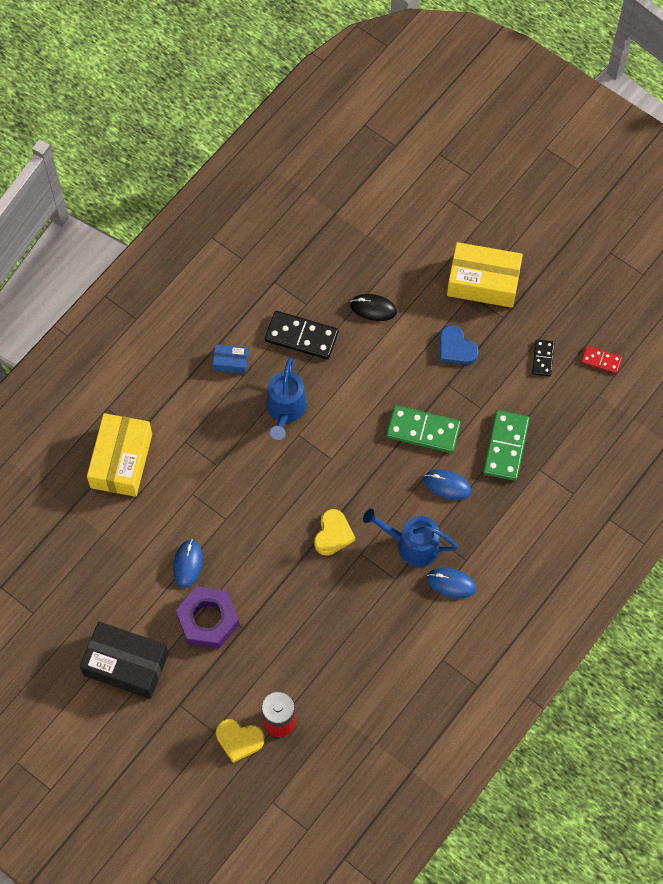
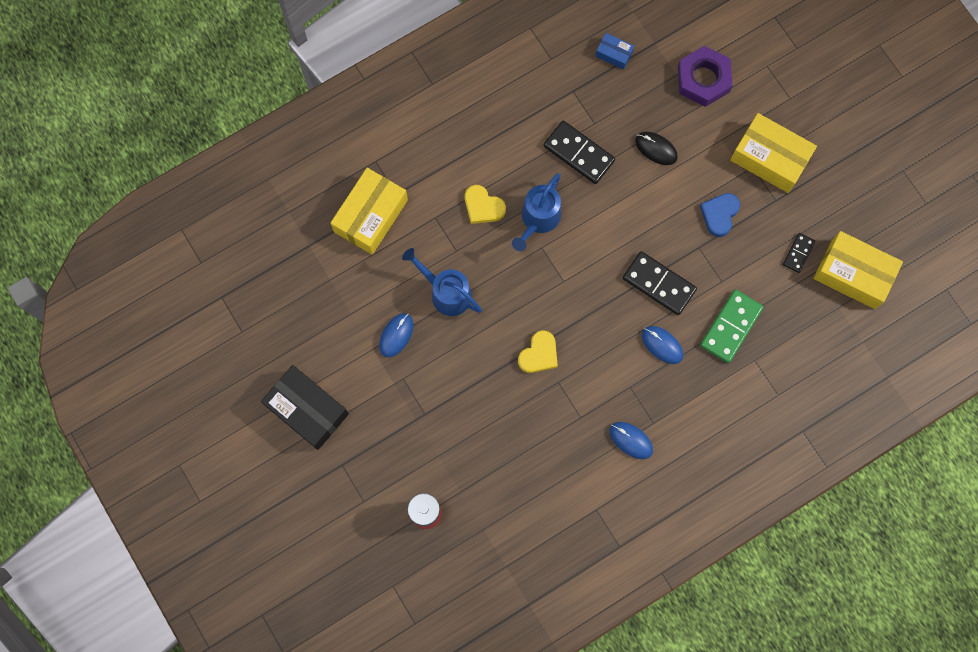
camera: 20 degrees right, 10 degrees up
(208, 620) = (396, 395): purple nut -> purple nut (703, 79)
(230, 362) = (504, 156): blue box -> blue box (613, 54)
(239, 740) = (383, 517): yellow heart -> yellow heart (483, 206)
(412, 545) = (608, 391): blue watering can -> blue watering can (446, 293)
(423, 431) = (658, 284): green domino -> black domino
(456, 348) = (719, 214): blue heart -> blue heart turned 45 degrees clockwise
(601, 360) = (853, 274): red domino -> yellow box

